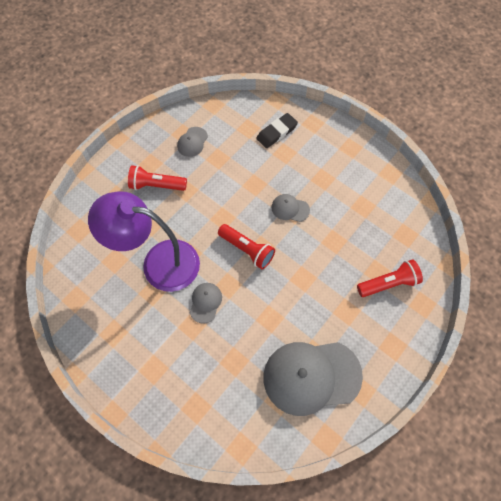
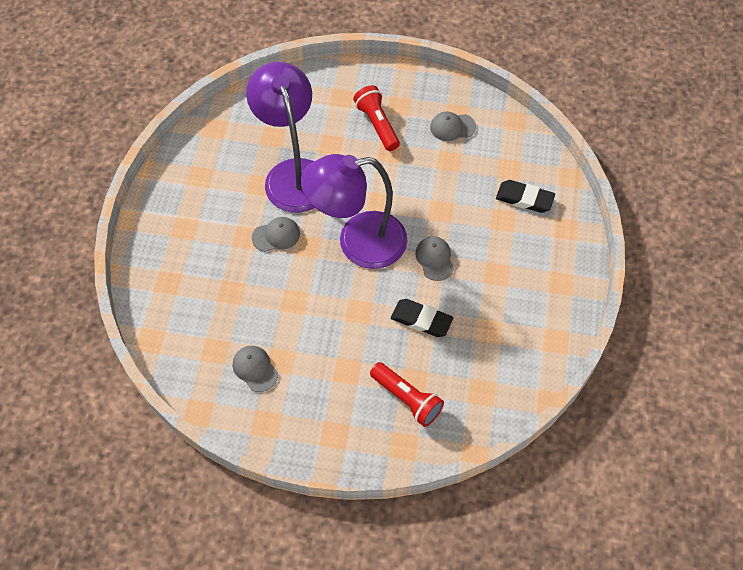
camera: 60 degrees right, 5 degrees down
(247, 250) = (358, 243): red flashlight -> purple lamp
(311, 376) = (255, 369): grey cap -> grey cap, size x0.45
(332, 242) = (421, 320): none -> black eraser

